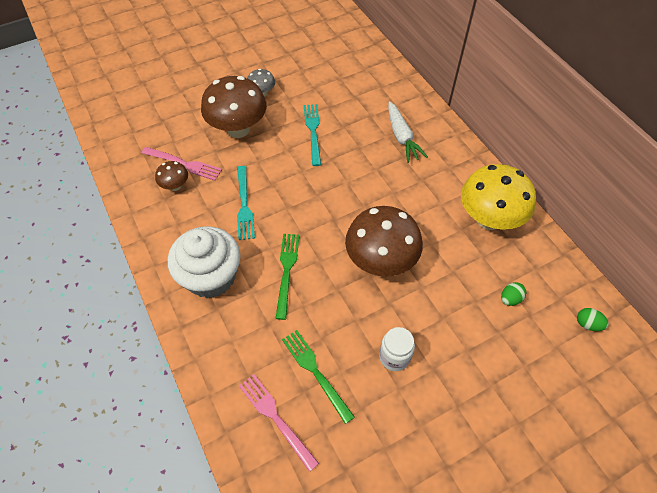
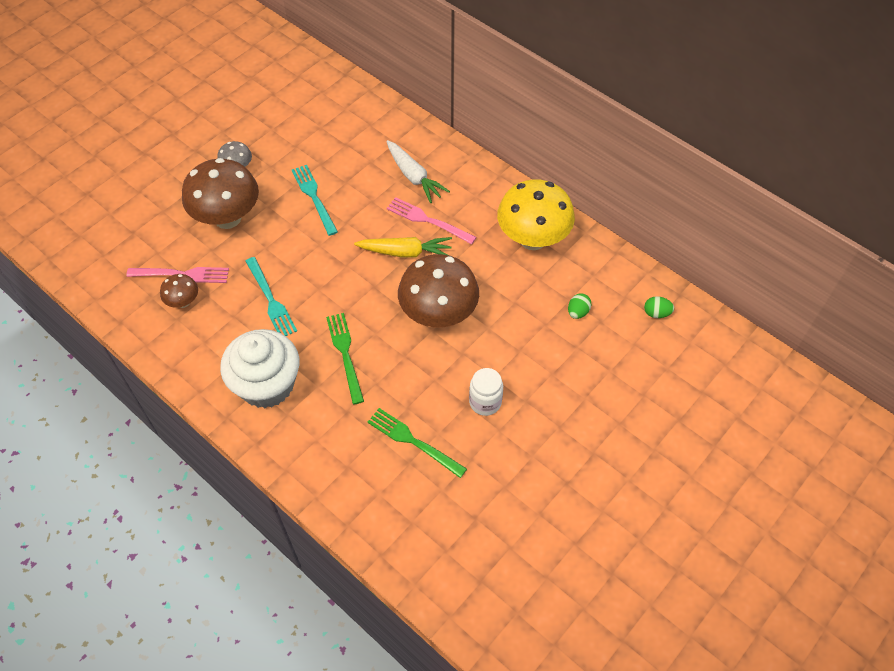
camera: 20 degrees left, 0 degrees up
(275, 418) = (390, 496): pink fork -> pink fork (427, 220)
(371, 198) = (405, 252): none -> yellow carrot

